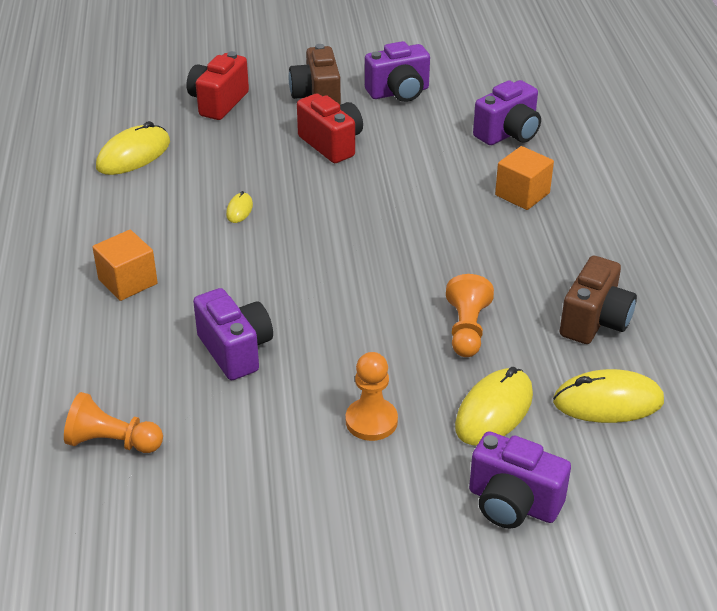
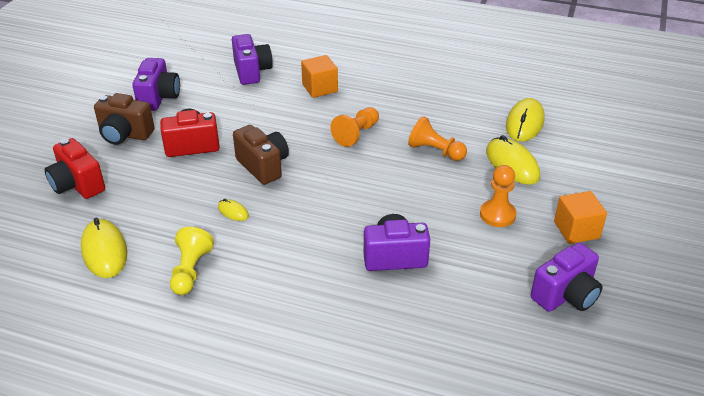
camera: 65 degrees left, 0 degrees up
(112, 442) = (458, 346): orange pawn -> orange pawn (356, 134)
(128, 282) = (276, 295): orange cube -> orange cube (576, 230)
(134, 215) = (190, 271): none -> yellow pawn
(512, 503) = (589, 182): purple camera -> purple camera (566, 295)
(594, 321) = (456, 104): brown camera -> brown camera (263, 166)

